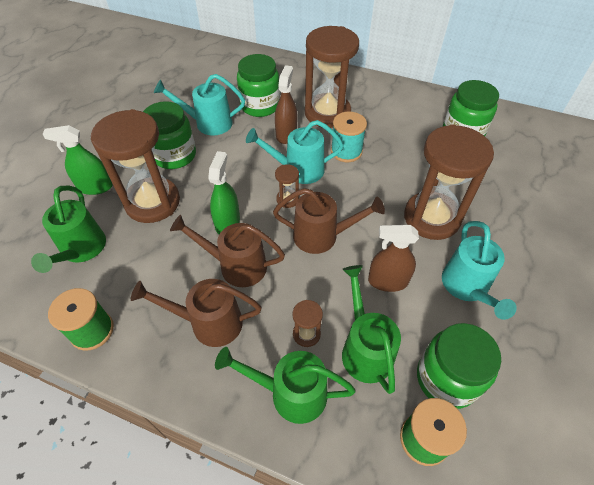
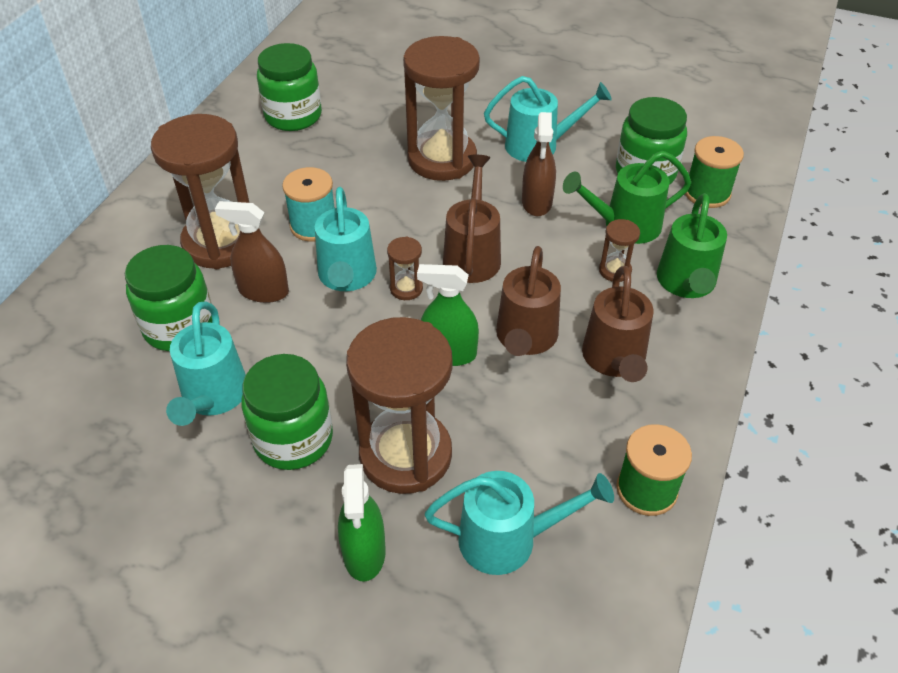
camera: 90 degrees left, 5 degrees down
(81, 250) = (509, 539): green watering can -> turquoise watering can

